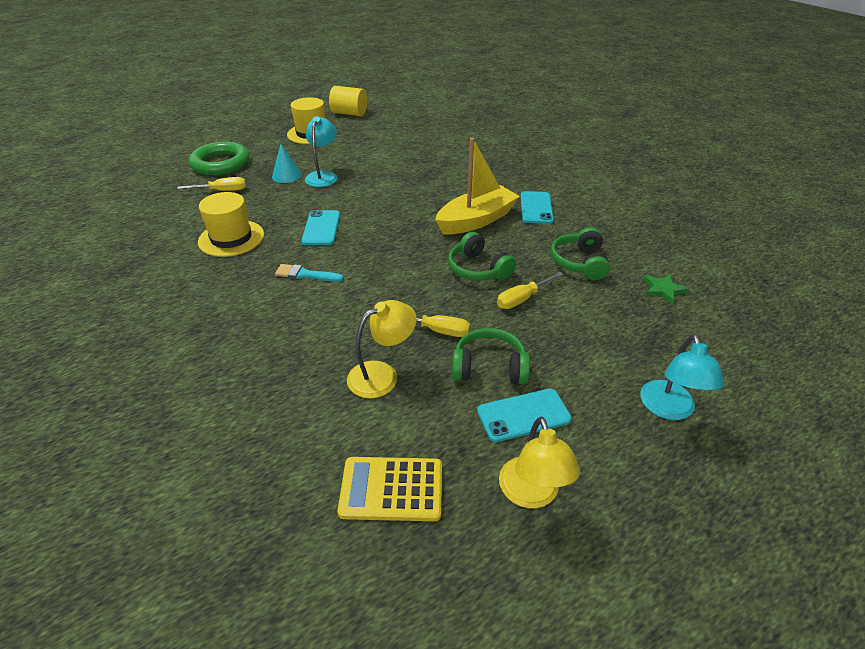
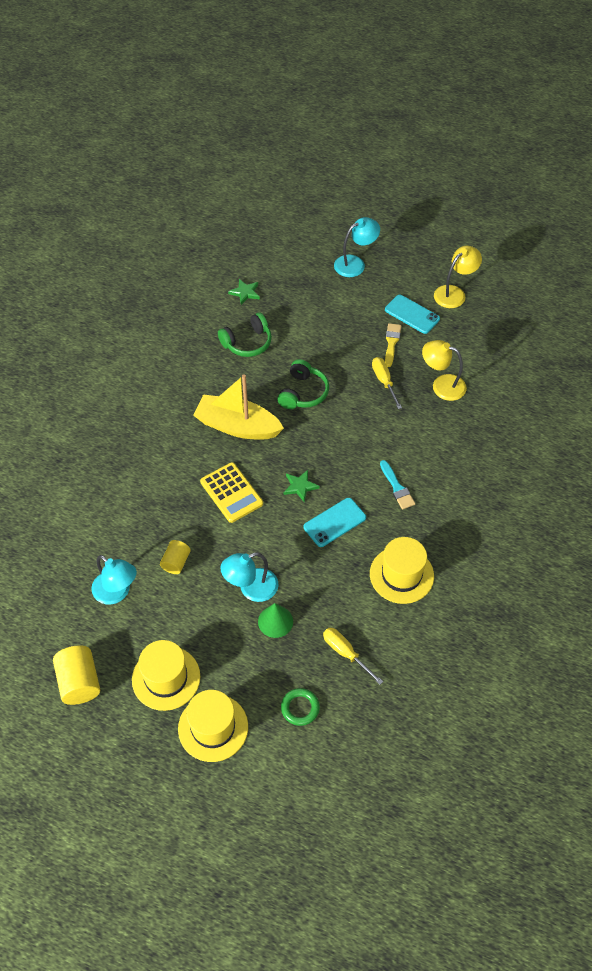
camera: 125 degrees left, 15 degrees up
(221, 163) = (300, 708): green ring -> green ring, size x0.51
(260, 137) = (213, 727): none -> yellow hat
(286, 175) = (275, 621): turquoise cone -> green cone
(376, 226) = (300, 486): none -> green star
(383, 158) = (176, 562): none -> yellow cylinder
(390, 136) = (117, 592): none -> turquoise lamp
(391, 489) = (500, 340): yellow calculator -> yellow calculator (231, 493)
(489, 367) = (391, 343): green headphones -> yellow brush
(522, 299) = (315, 355): yellow screwdriver -> none
(536, 208) = (186, 397): turquoise phone -> none

